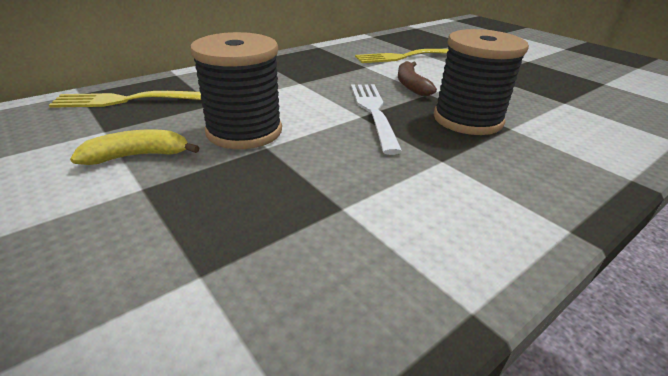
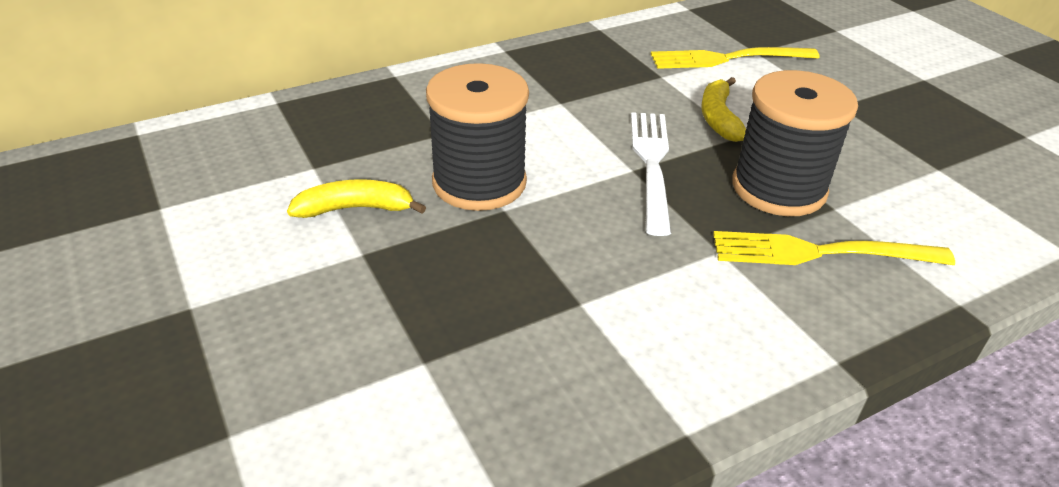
camera: 10 degrees right, 5 degrees up
(128, 100) = (337, 119): yellow fork -> yellow fork (820, 252)
(411, 85) = (719, 118): brown banana -> yellow banana

